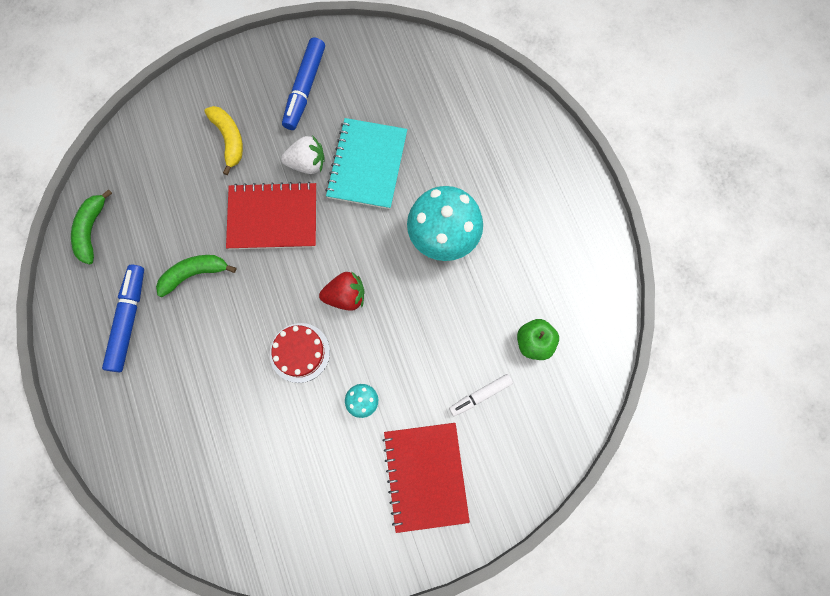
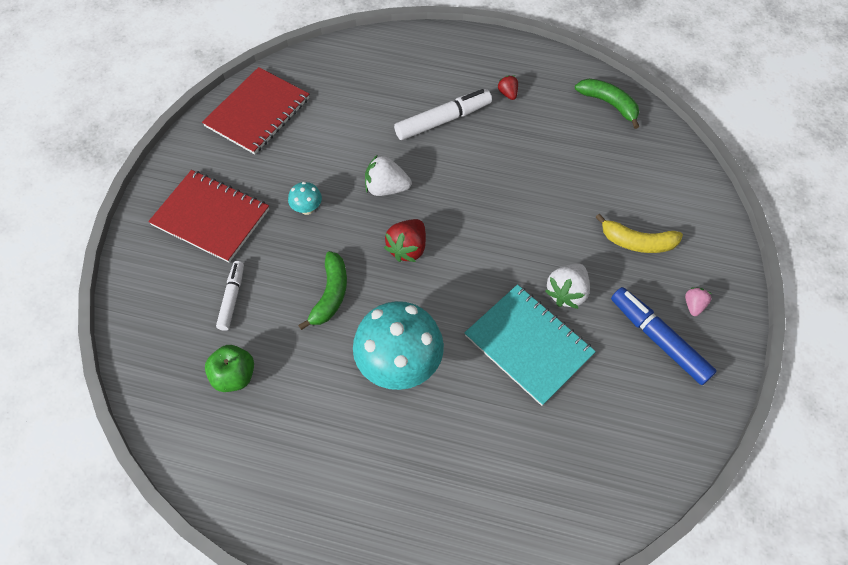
camera: 125 degrees right, 15 degrees down
(129, 320) = (508, 93): blue marker -> red strawberry
(194, 274) = (515, 152): green banana -> green banana (330, 294)
(195, 355) = (443, 120): none -> white marker
(261, 79) = (693, 305): none -> pink strawberry
(273, 217) = (528, 234): red notebook -> red notebook (257, 112)
(299, 352) = (386, 188): red cake -> white strawberry

